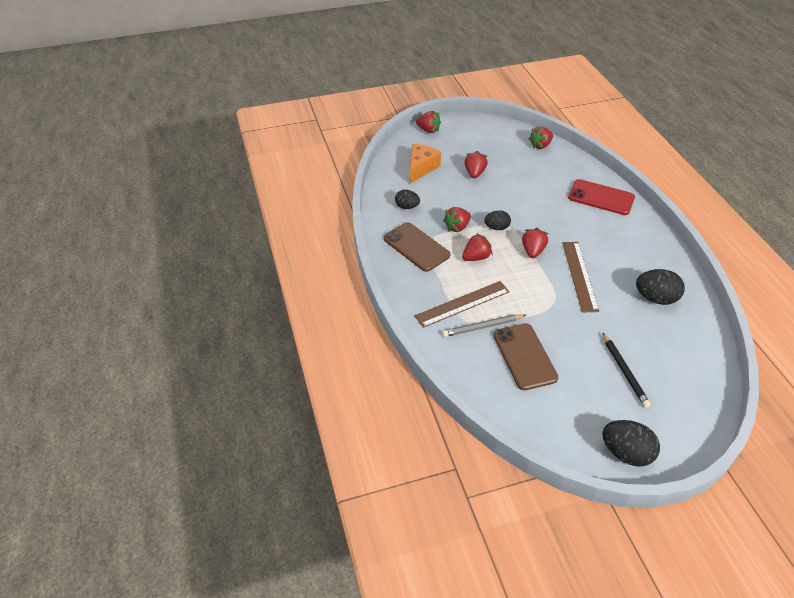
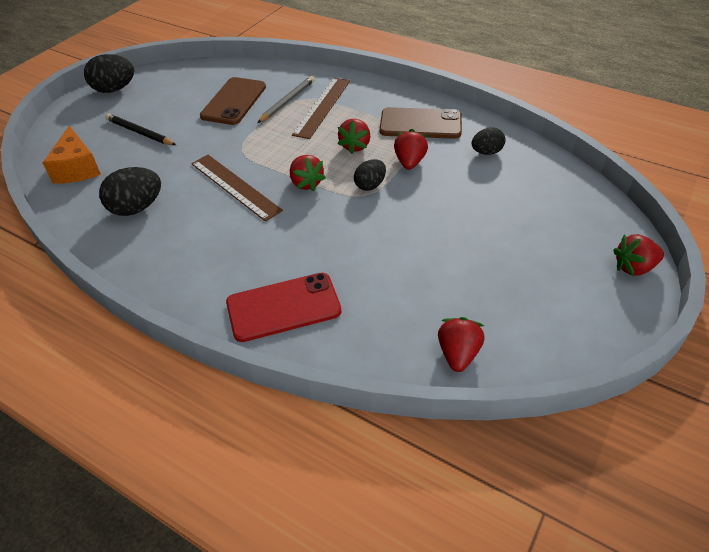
camera: 140 degrees right, 0 degrees up
(421, 168) = (545, 203): orange cheese -> orange cheese (77, 168)
(474, 173) = (480, 238): red strawberry -> none
(524, 356) = (234, 101): brown phone -> brown phone turned 75 degrees clockwise

